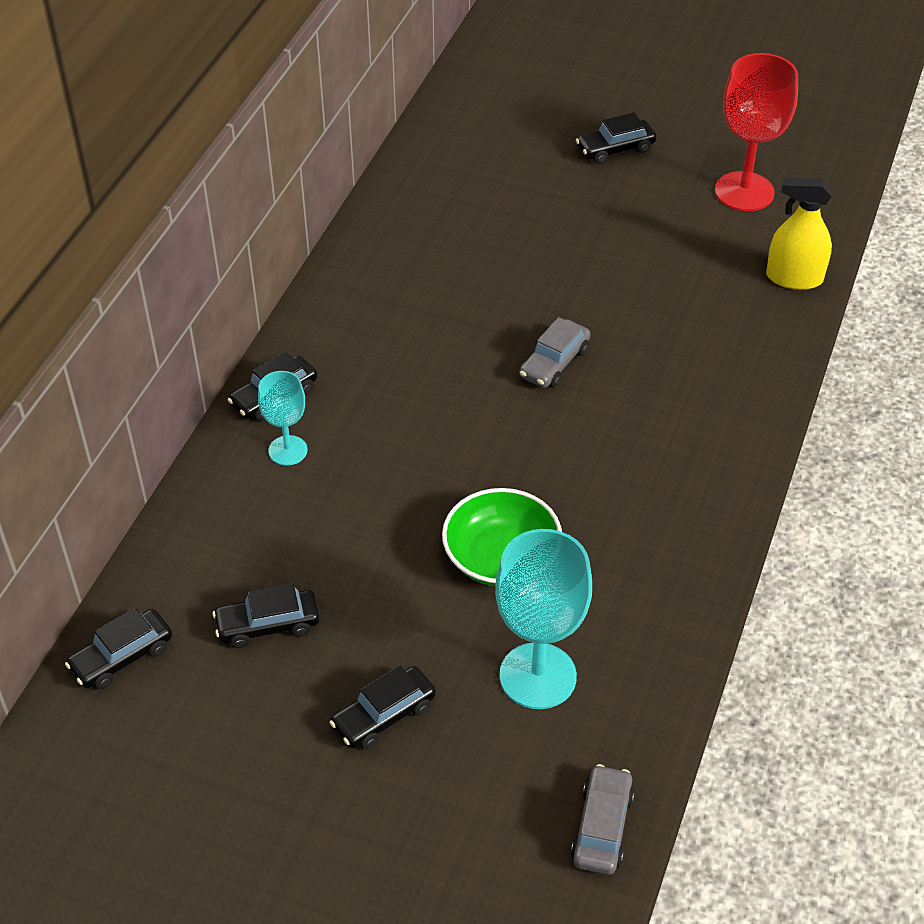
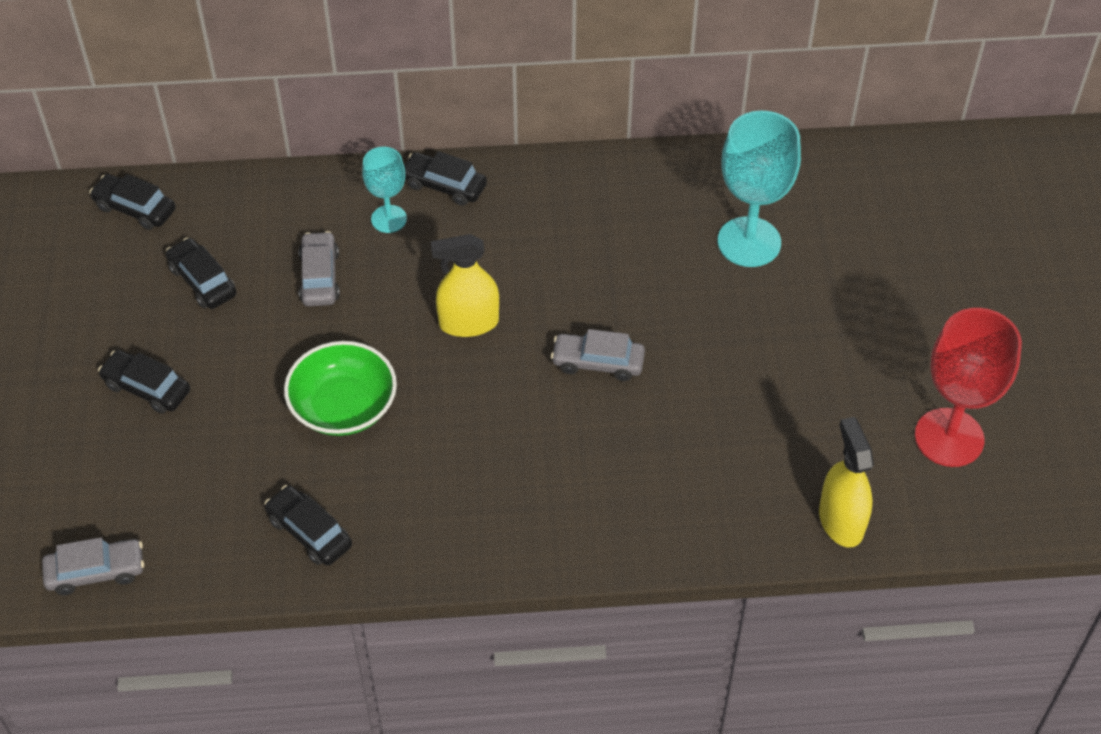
camera: 65 degrees right, 5 degrees up
(327, 526) = (320, 277): none -> grey car
(455, 434) = (469, 323): none -> yellow spray bottle
(538, 676) = (228, 476): turquoise goblet -> turquoise goblet (749, 242)
(615, 149) = (938, 307): black car -> black car (309, 532)

